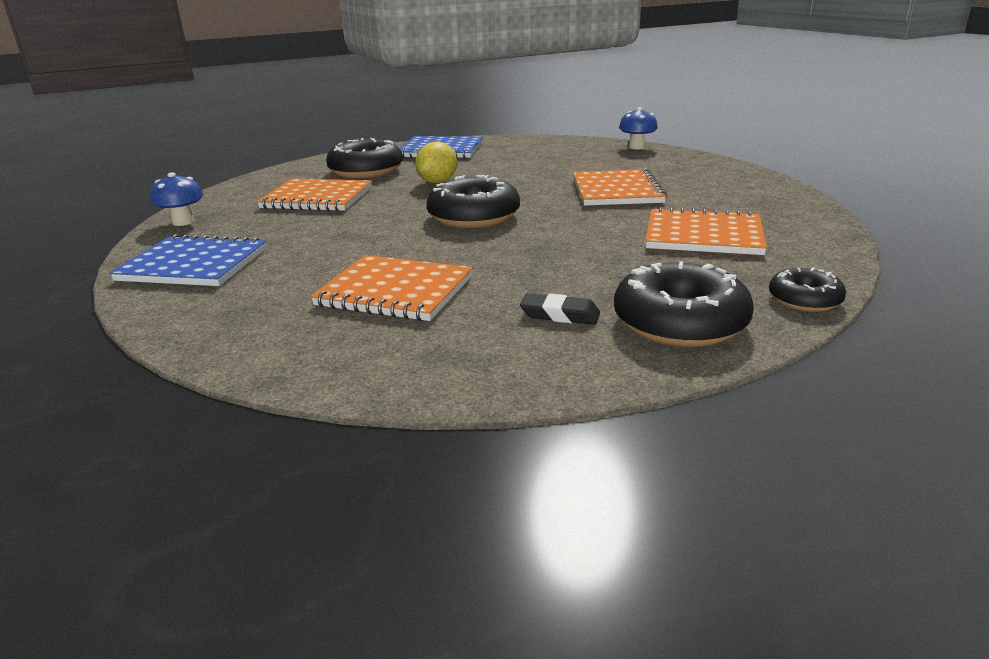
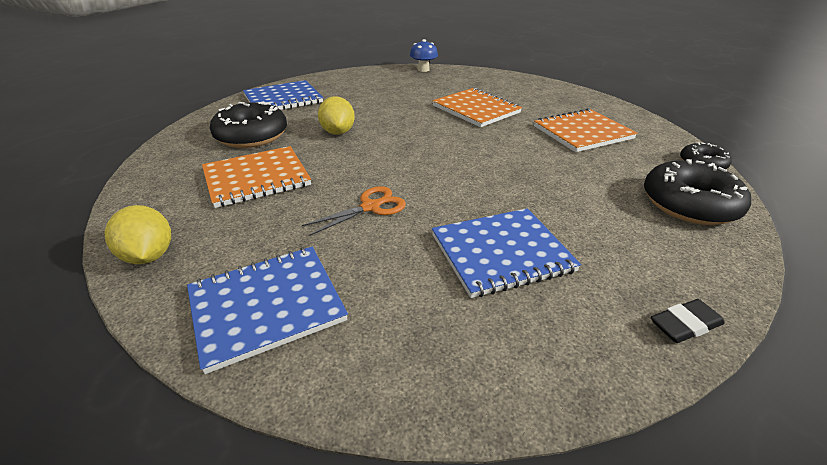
camera: 40 degrees left, 10 degrees up
(183, 222) = (149, 255): blue mushroom -> yellow lemon
(359, 235) = (370, 207): none -> orange scissors
(395, 291) = (501, 253): orange notebook -> blue notebook
(474, 217) = (425, 158): black donut -> none
(560, 315) = (630, 226): black eraser -> black eraser (684, 325)

